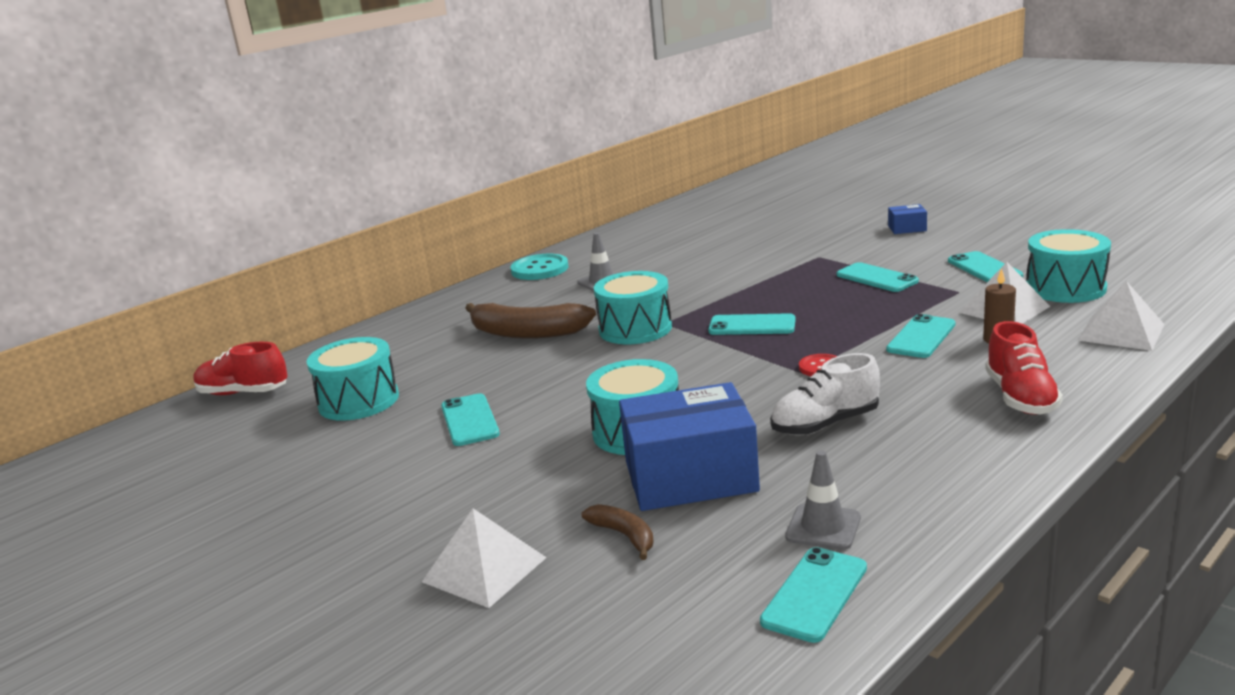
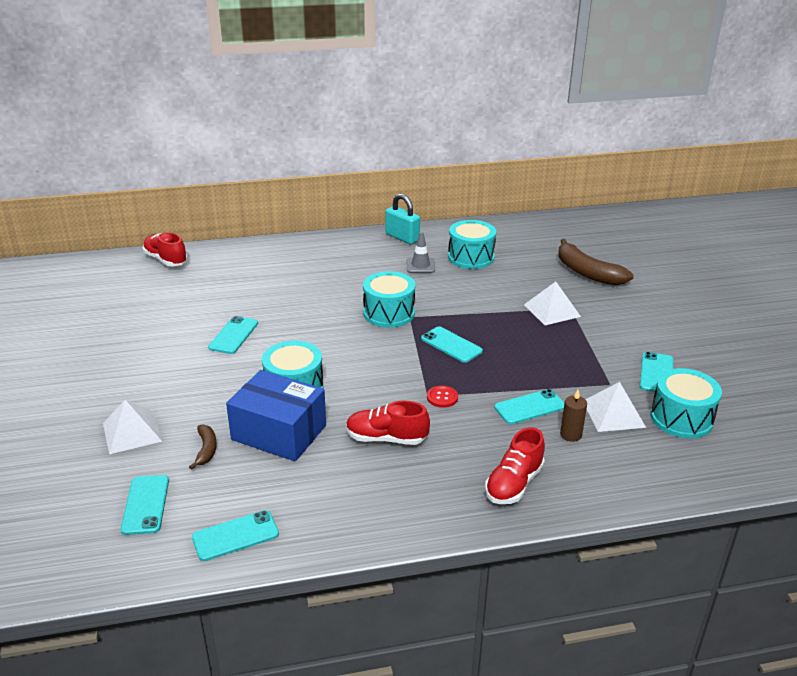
camera: 30 degrees right, 10 degrees up
(359, 401) = (204, 293): turquoise drum -> turquoise drum (471, 257)
(527, 333) = (333, 286): brown banana -> brown banana (587, 272)
(539, 269) = (402, 237): turquoise button -> turquoise padlock
(823, 527) = (292, 501): grey traffic cone -> none
(825, 424) = (386, 438): white shoe -> red shoe
(876, 278) = (576, 345): turquoise phone -> turquoise phone (145, 505)
(907, 228) = (663, 311): blue box -> none
(1121, 332) = (655, 473): white pyramid -> white pyramid (552, 310)

